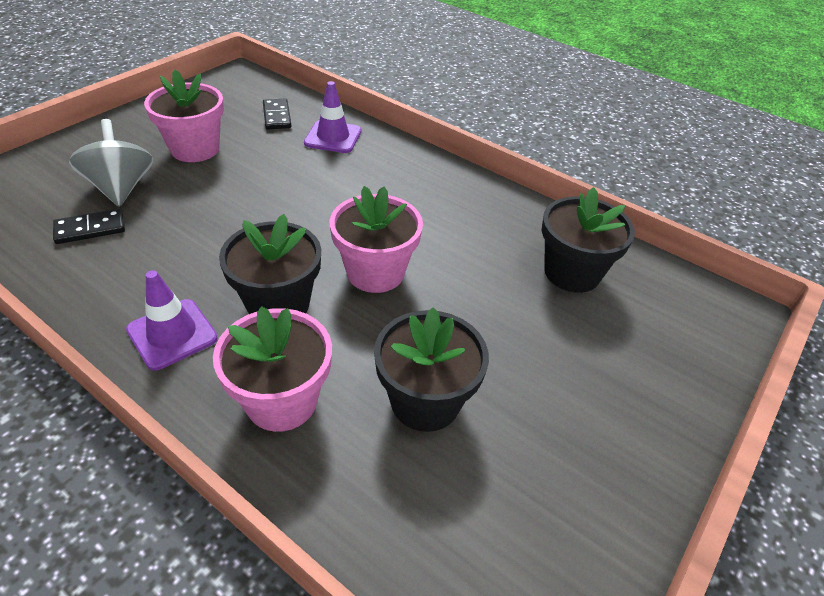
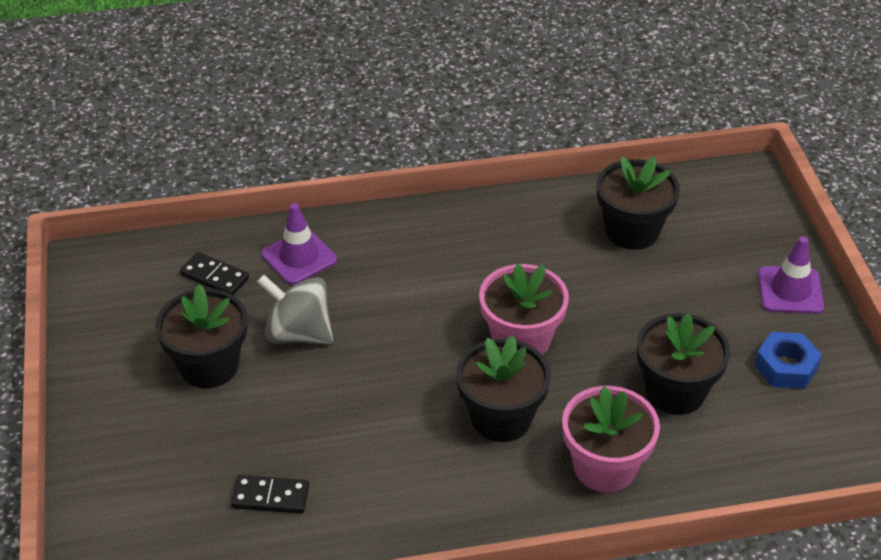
camera: 45 degrees left, 0 degrees up
(90, 229) = (270, 496): black domino -> black domino turned 75 degrees clockwise
(121, 188) = (222, 449): grey spinning top -> grey spinning top (298, 333)
(172, 334) = (474, 498): purple traffic cone -> purple traffic cone (790, 290)
(195, 149) = (209, 365): pink flower pot -> black flower pot
(555, 474) = (786, 367): none -> blue nut

